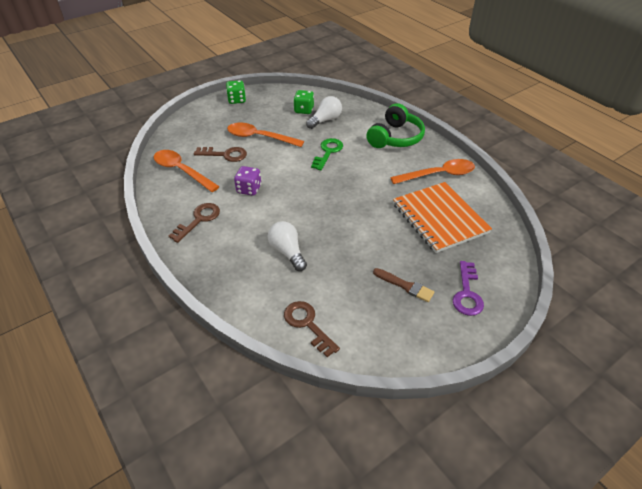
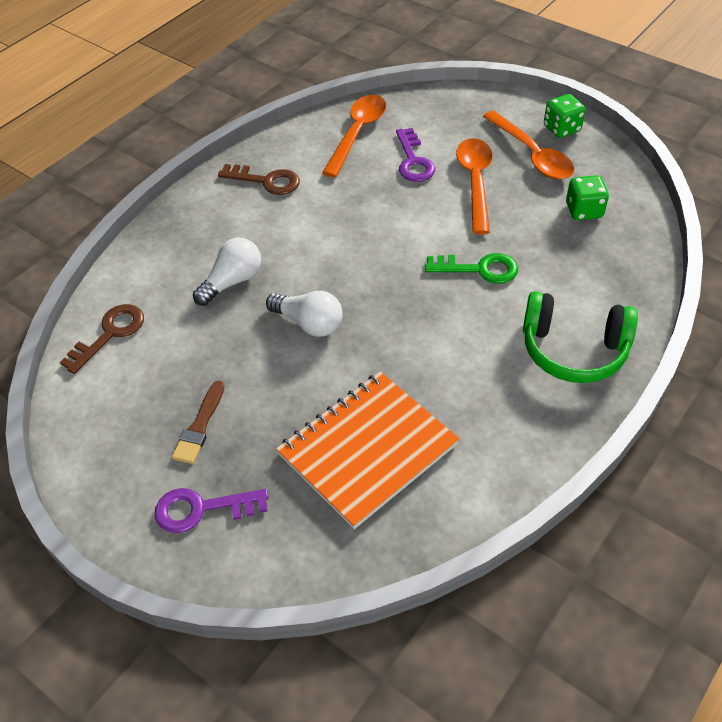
camera: 75 degrees right, 5 degrees up
(225, 155) = (413, 161): brown key -> purple key
(249, 189) = (346, 207): purple dice -> none
(325, 120) = (570, 244): white light bulb -> white light bulb (309, 323)
(438, 175) = (490, 432): orange spoon -> orange spoon (532, 154)

